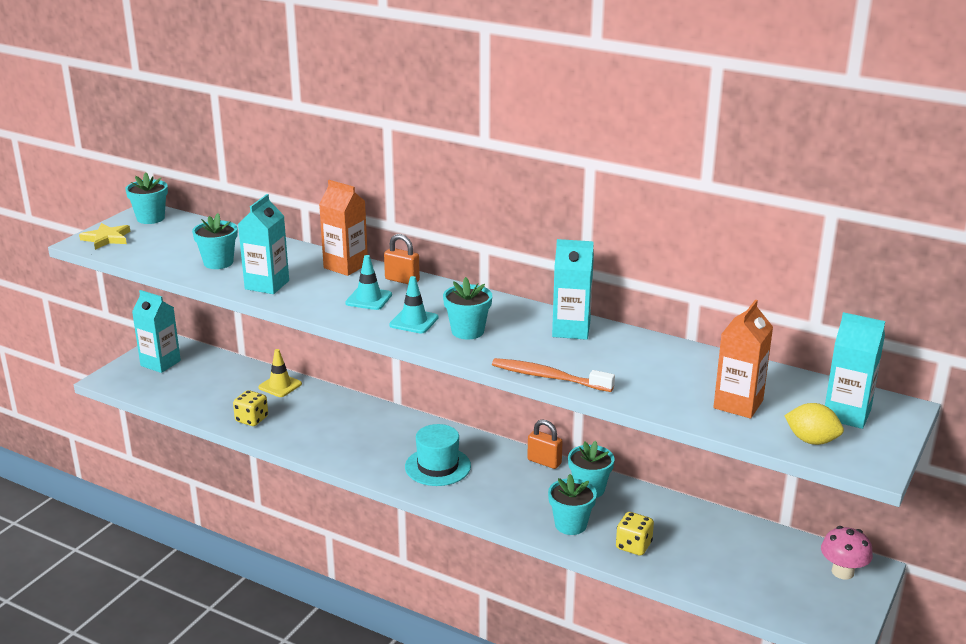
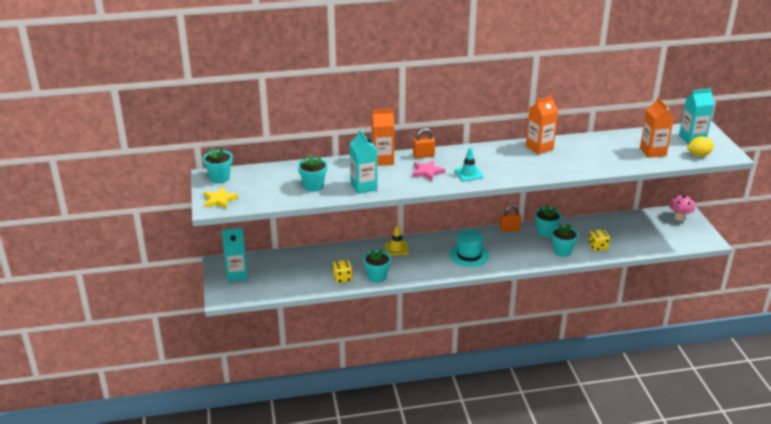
camera: 40 degrees left, 5 degrees up
(280, 386) = (327, 254): yellow traffic cone -> yellow traffic cone (396, 248)
(368, 299) = (427, 172): turquoise traffic cone -> pink star
(467, 331) = (500, 168): turquoise flower pot -> turquoise flower pot (377, 277)
(549, 377) = (569, 173): orange toothbrush -> none
(571, 330) = (539, 148): turquoise carton -> orange carton

